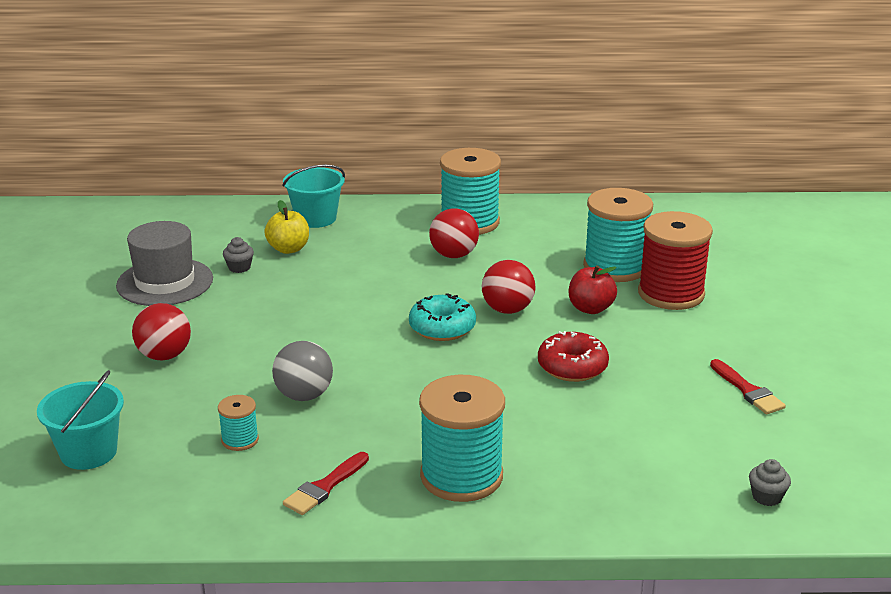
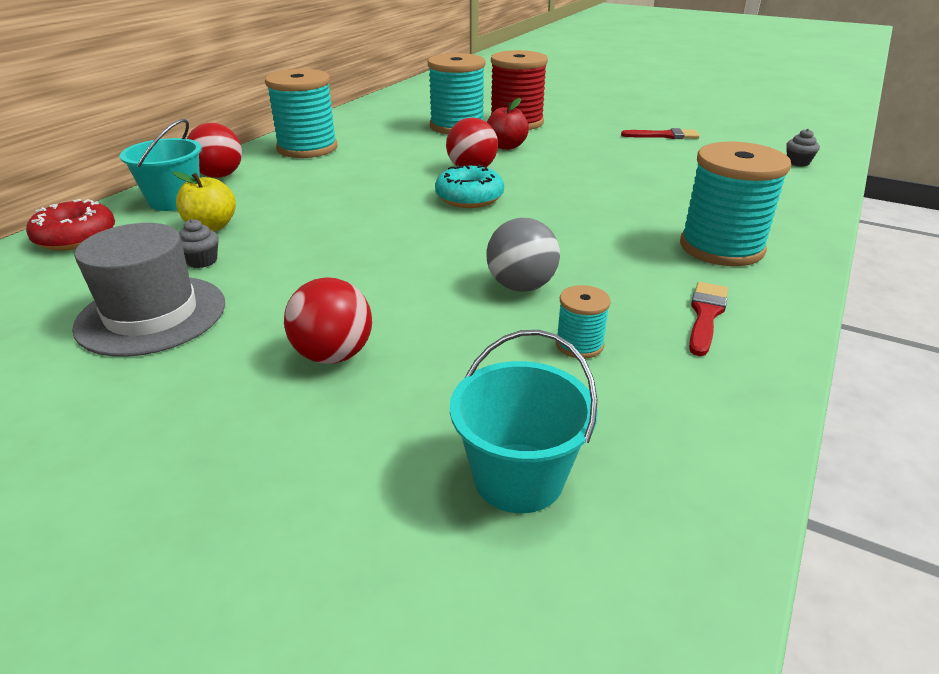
camera: 60 degrees left, 5 degrees up
(325, 487) = (705, 315): red brush -> red brush turned 135 degrees counterclockwise
(454, 255) = (352, 166): red ball -> red ball (219, 176)
(572, 367) = (585, 171): red donut -> red donut (76, 237)

